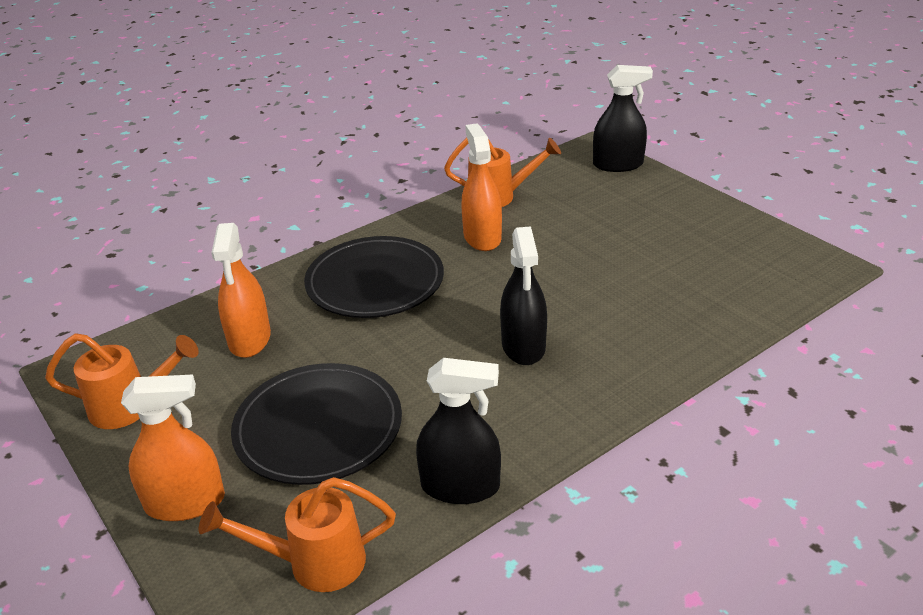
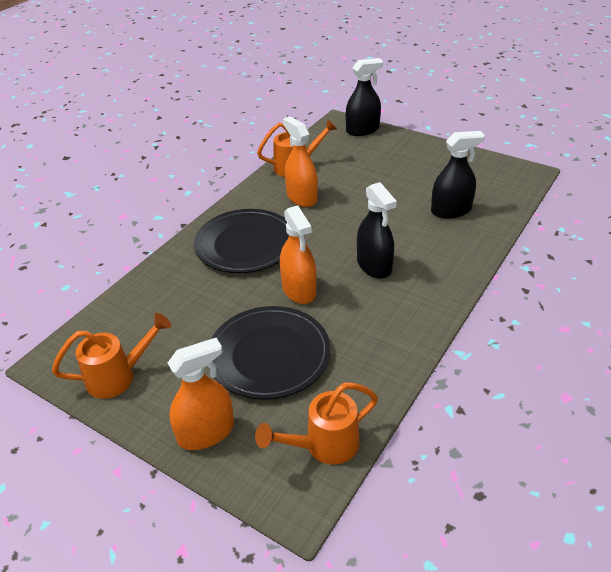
camera: 20 degrees left, 5 degrees up
(250, 339) = (178, 305): orange spray bottle -> orange spray bottle (299, 290)
(460, 486) = (389, 368): black spray bottle -> black spray bottle (451, 210)

